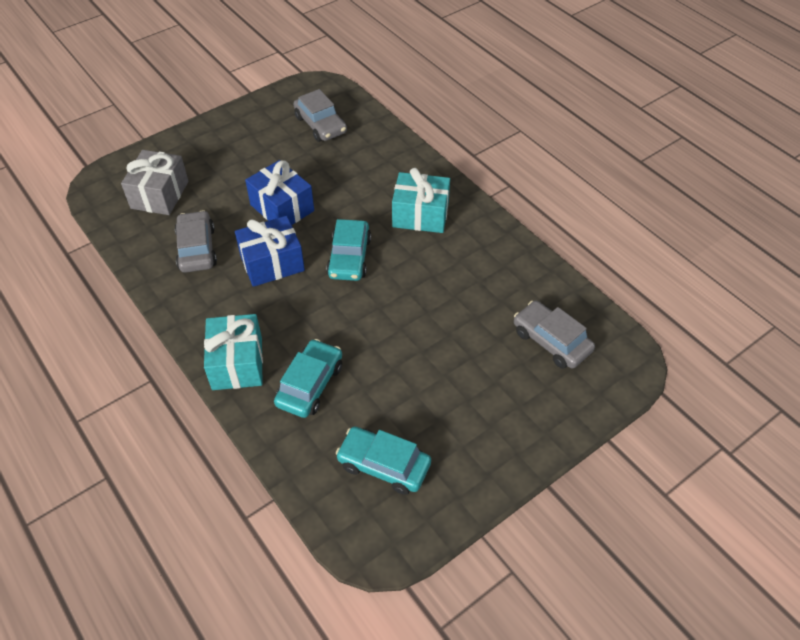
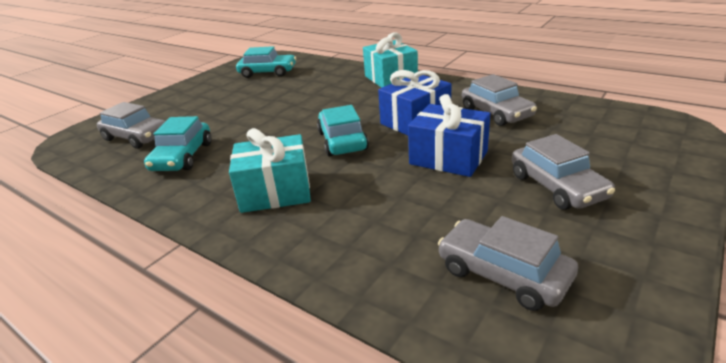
camera: 165 degrees right, 20 degrees down
(159, 195) = (597, 135): grey gift -> none
(240, 162) = (557, 186): none -> grey car
(310, 384) = (332, 83): turquoise car -> turquoise car (183, 157)

